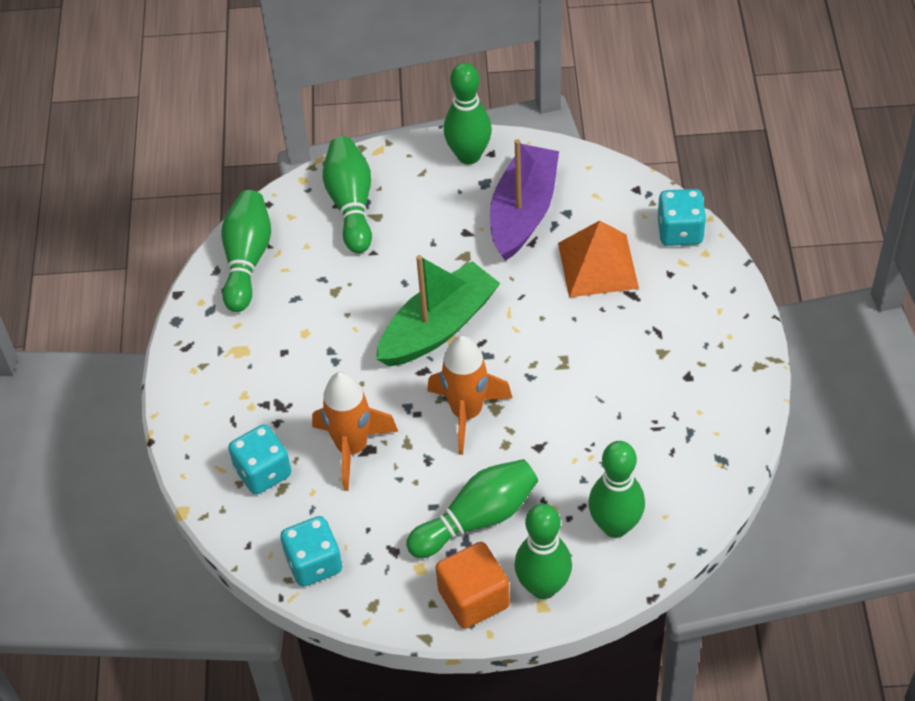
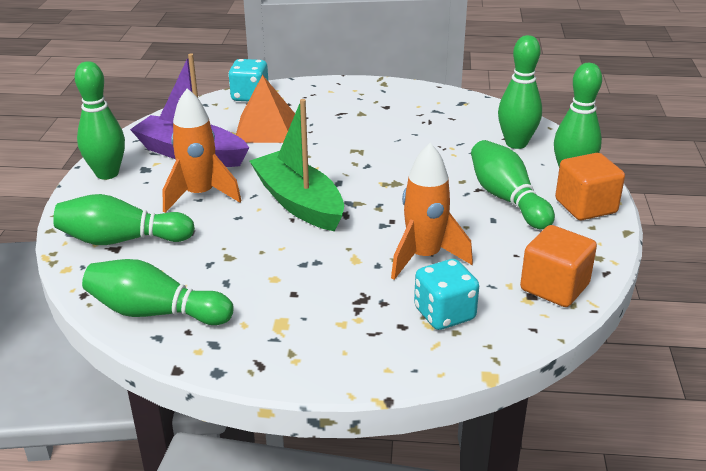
camera: 85 degrees left, 20 degrees down
(314, 563) = (554, 287): turquoise dice -> orange cube
(467, 413) = (397, 196): orange rocket -> orange rocket (200, 195)

